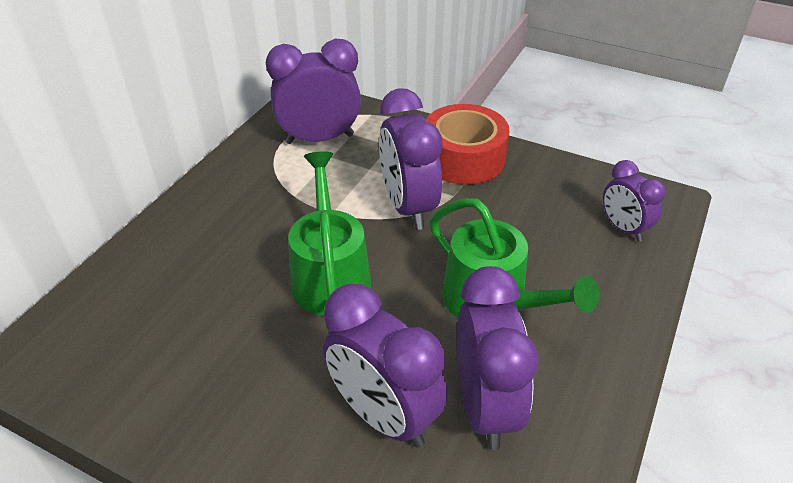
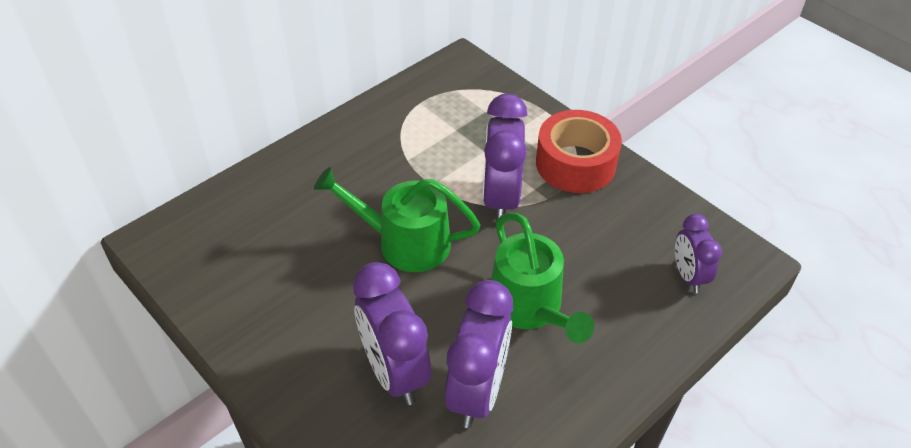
camera: 20 degrees right, 5 degrees up
(319, 139) = (453, 109): purple clock -> none
(330, 275) = (405, 242): green watering can -> green watering can turned 90 degrees counterclockwise

